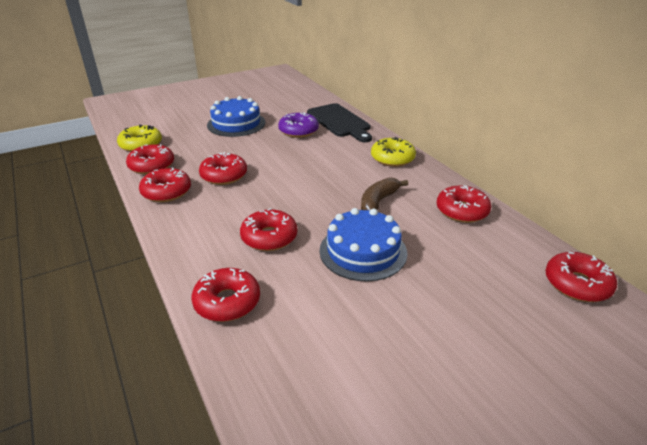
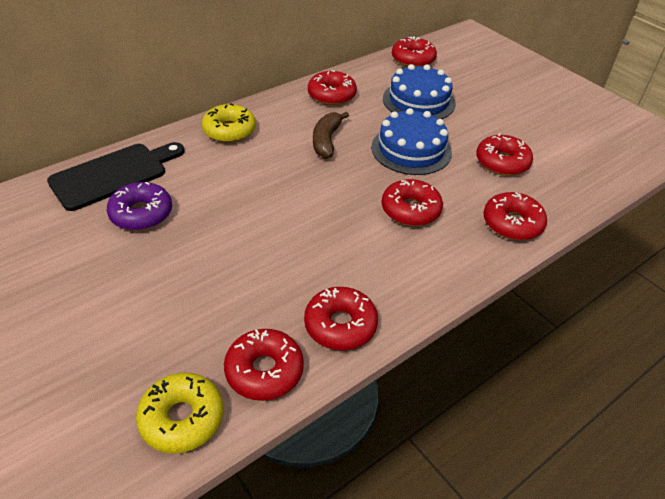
camera: 100 degrees left, 10 degrees up
(224, 175) = (286, 272): red donut -> red donut (502, 162)
(236, 124) = (100, 293): blue cake -> blue cake (418, 101)
(378, 202) = (326, 141): brown banana -> brown banana turned 75 degrees clockwise

